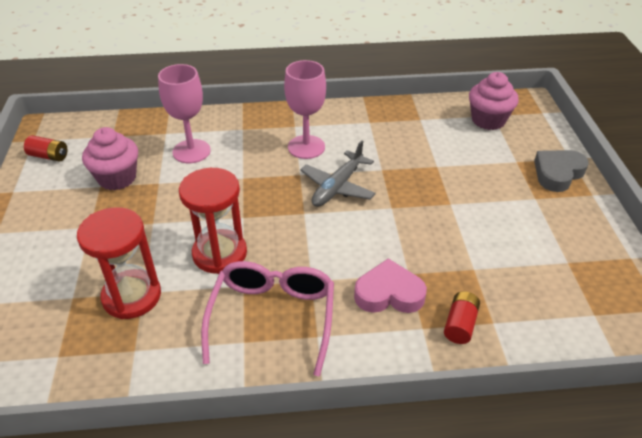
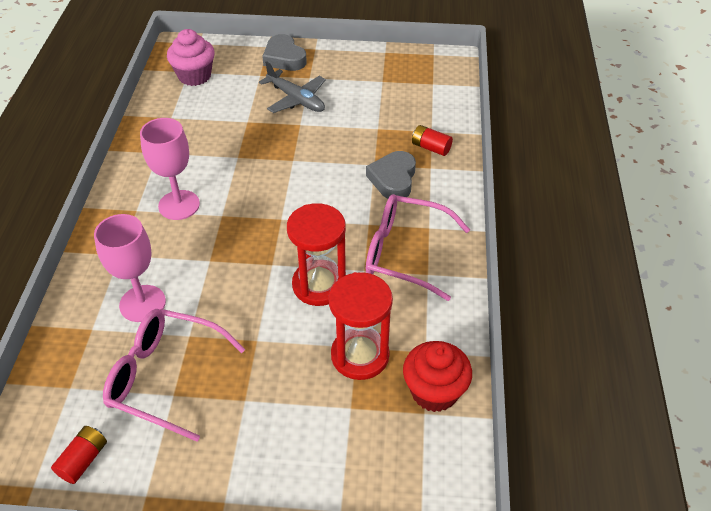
camera: 80 degrees left, 5 degrees up
(82, 362) = (434, 391): none -> red cupcake
(117, 178) = (164, 377): pink cupcake -> pink glasses
(338, 186) = (251, 190): grey plane -> grey plane (296, 99)
(389, 293) = (393, 179): pink heart -> grey heart

